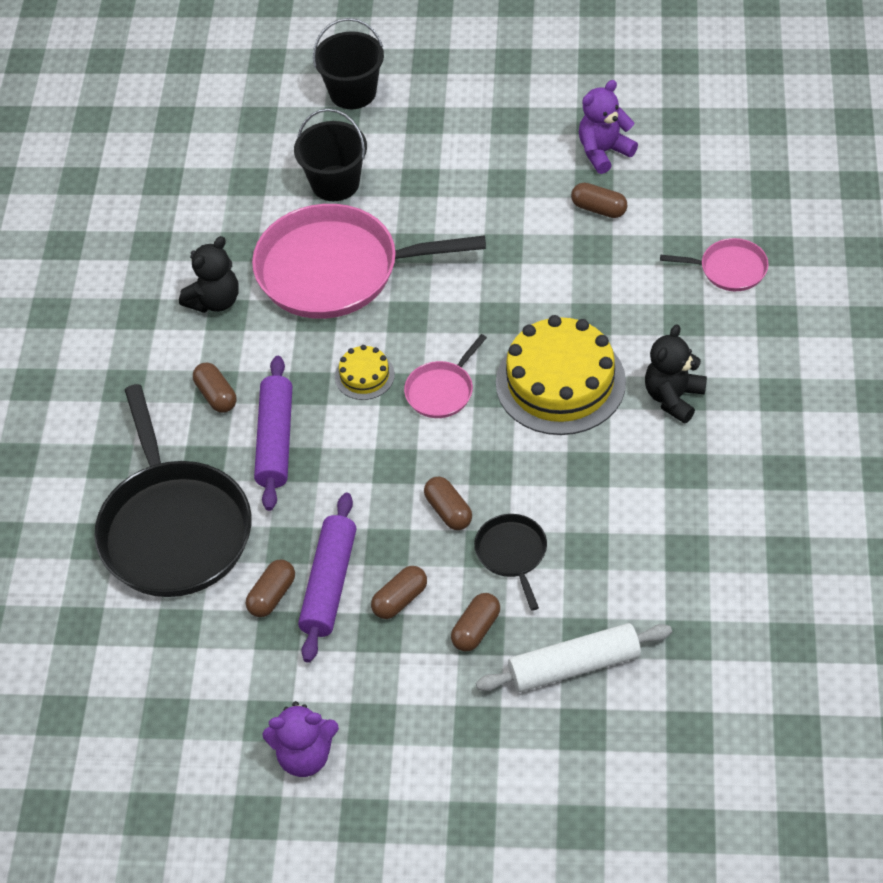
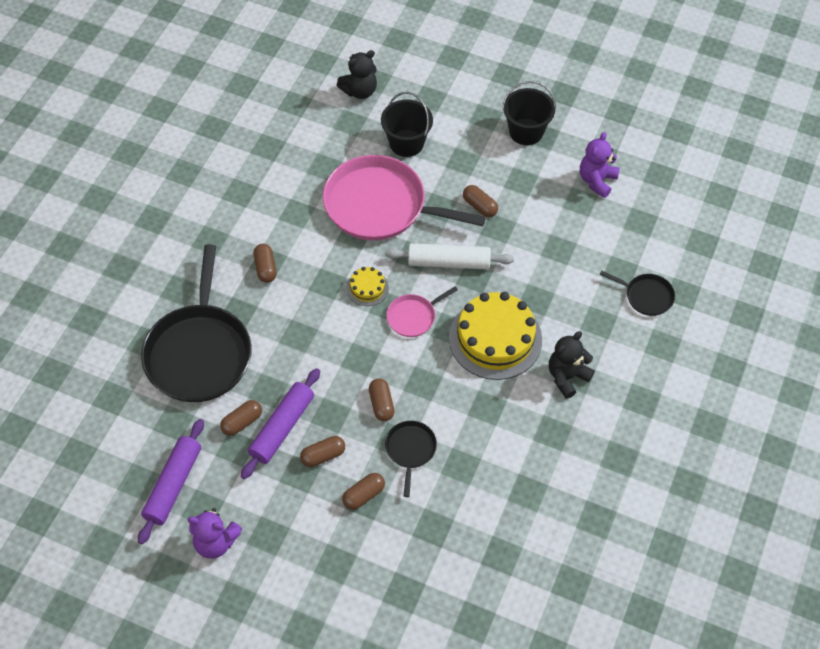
camera: 15 degrees right, 5 degrees up
(215, 301) = (292, 201): black teddy bear -> black teddy bear (359, 91)
(275, 440) = (290, 313): purple rolling pin -> purple rolling pin (173, 485)
(353, 92) = (446, 81): black bucket -> black bucket (526, 132)
(574, 666) = (417, 545): white rolling pin -> white rolling pin (449, 262)
(599, 209) = (575, 221): brown capsule -> brown capsule (479, 206)
(604, 152) = (597, 181): purple teddy bear -> purple teddy bear turned 45 degrees counterclockwise
(729, 269) = (646, 296): pink pan -> black pan

